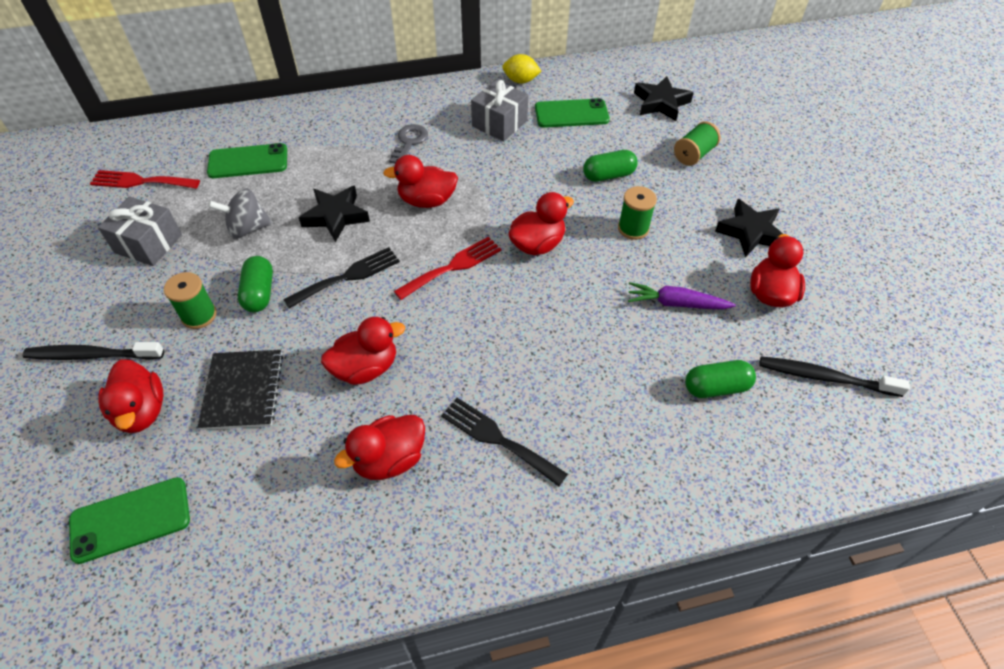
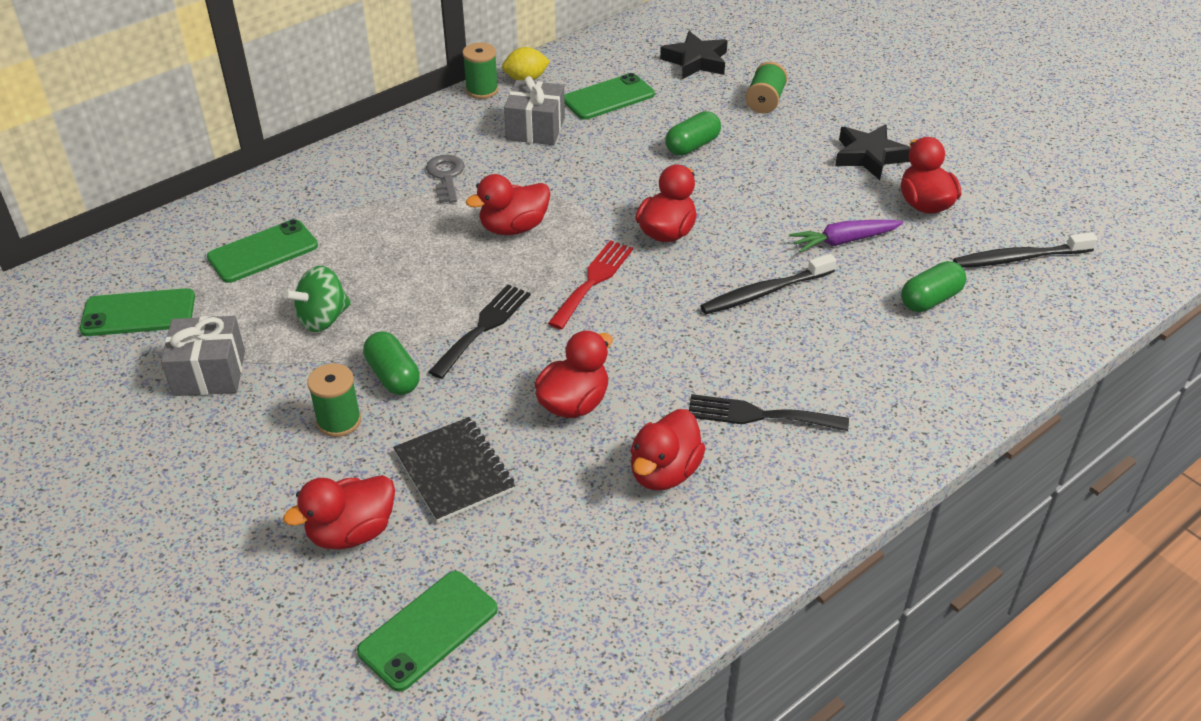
camera: 25 degrees left, 10 degrees down
(92, 355) = (240, 503): black toothbrush -> black toothbrush (765, 292)
(140, 181) = (138, 313): red fork -> green phone
(141, 411) = (351, 532): red duck -> red duck turned 105 degrees clockwise
(247, 228) = (323, 319): grey spinning top -> green spinning top
(335, 216) = (420, 274): black star -> none
(633, 228) = (753, 187): green spool -> green spool (482, 90)

